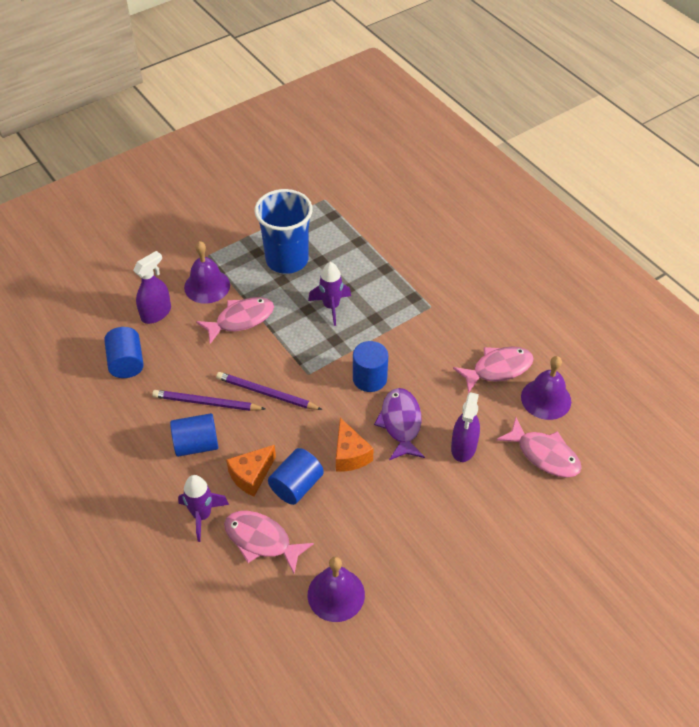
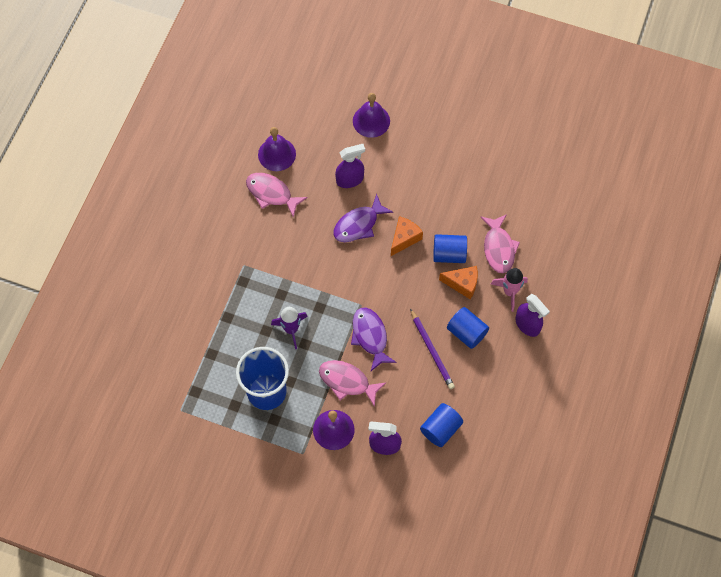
camera: 125 degrees left, 15 degrees up
(151, 506) = (527, 325): none -> purple spray bottle
(202, 515) = (509, 292): purple rocket -> pink rocket
(266, 393) = (396, 319): purple pencil -> none
(268, 362) = (370, 337): none -> purple fish
(336, 594) = (499, 188): purple bell -> purple bell (371, 121)
(369, 378) = (336, 264): blue cylinder -> none
(544, 455) = (322, 134): pink fish -> none

